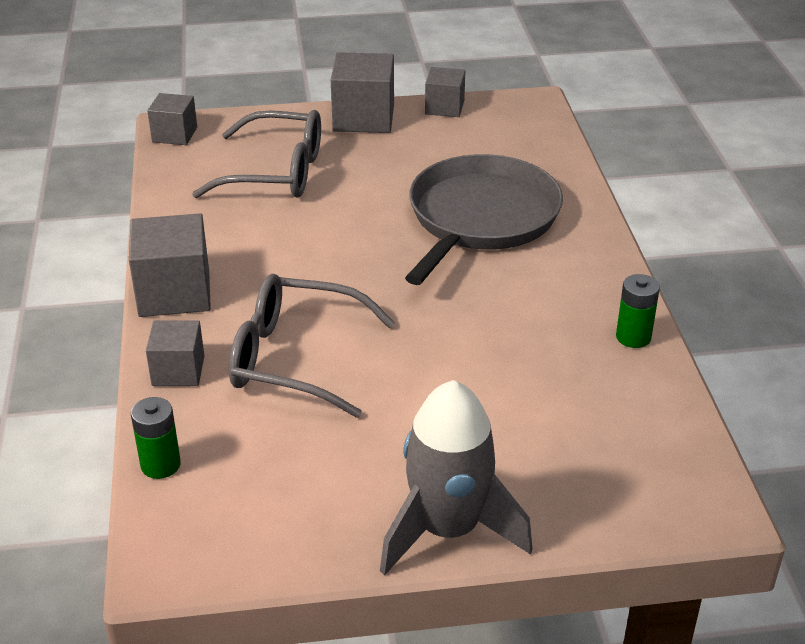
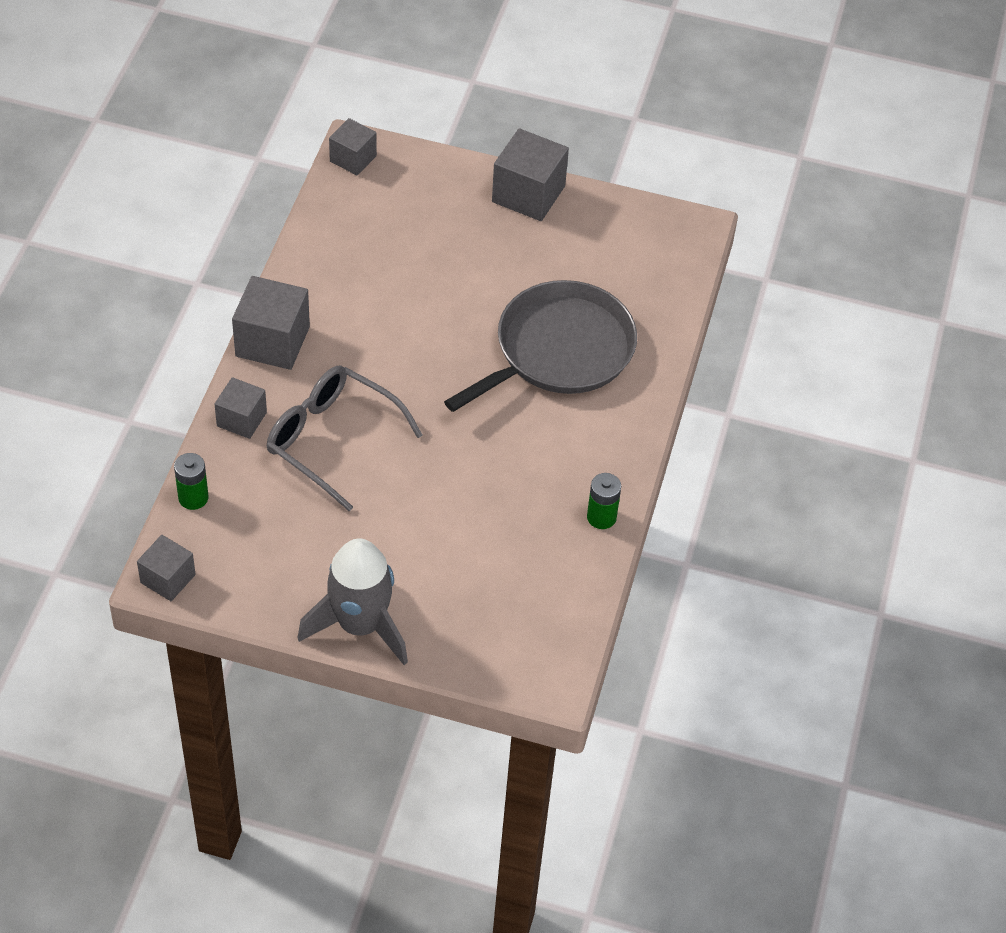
camera: 20 degrees right, 15 degrees up
(277, 172) = (417, 236): grey glasses -> none
(444, 107) = (609, 205): grey cube -> grey cube (168, 578)

